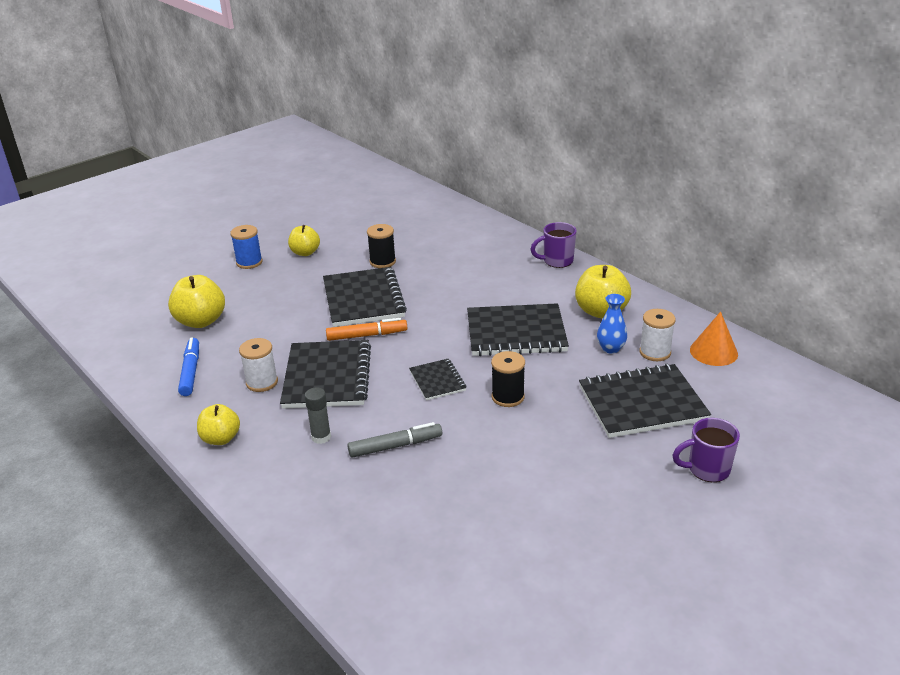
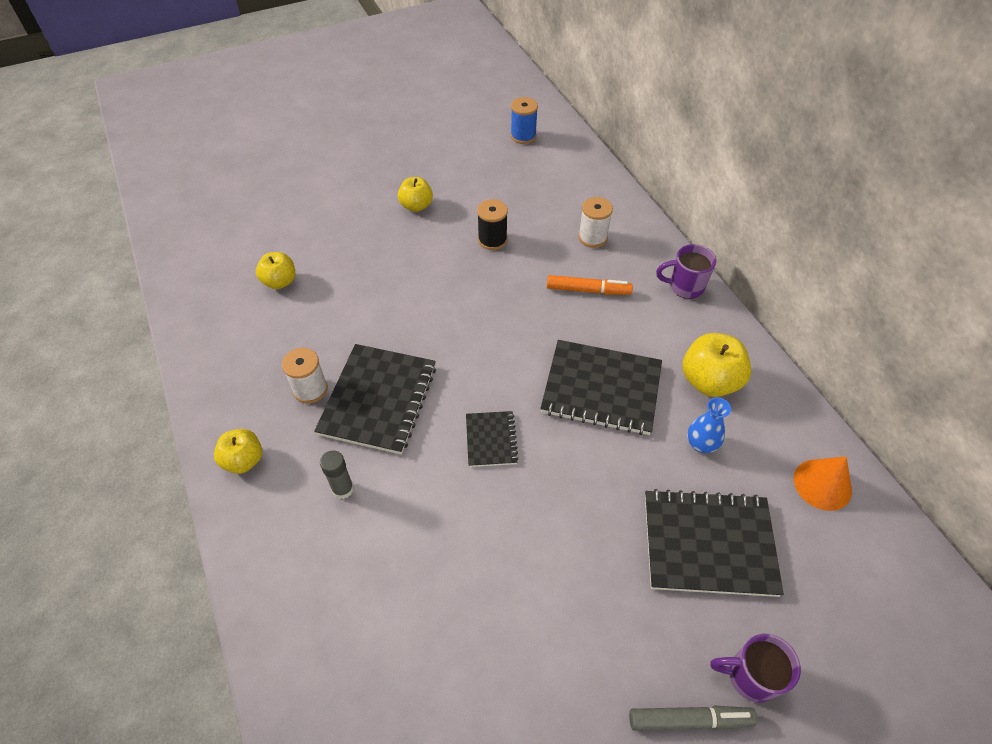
camera: 15 degrees right, 20 degrees up
(191, 371) = (246, 353): blue marker -> none
(201, 321) = (280, 281): yellow apple -> yellow apple, size x0.65
(249, 262) = (355, 206): blue spool -> blue spool (523, 136)
(363, 299) = (453, 292): black notebook -> none
(367, 335) = (439, 348): orange marker -> orange marker (588, 290)
(395, 446) = (414, 527): grey marker -> grey marker (689, 720)
(508, 397) = (559, 487): black spool -> none
(655, 352) = (751, 465): white spool -> white spool (592, 237)

